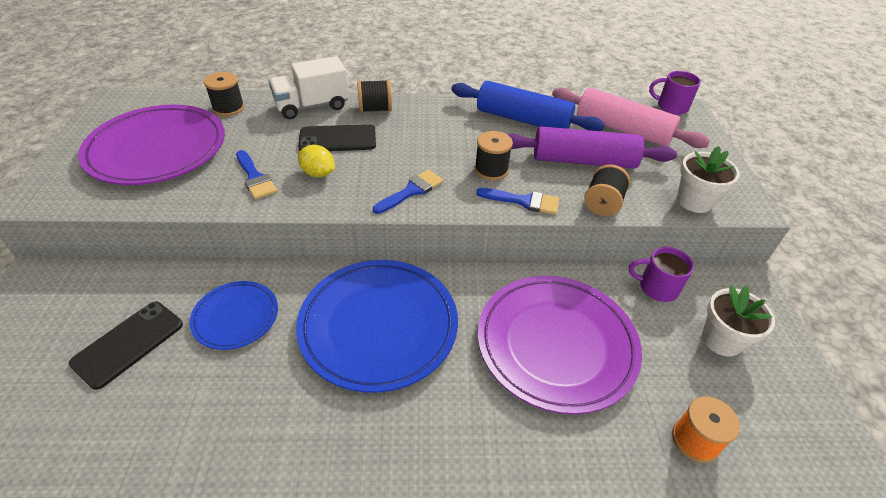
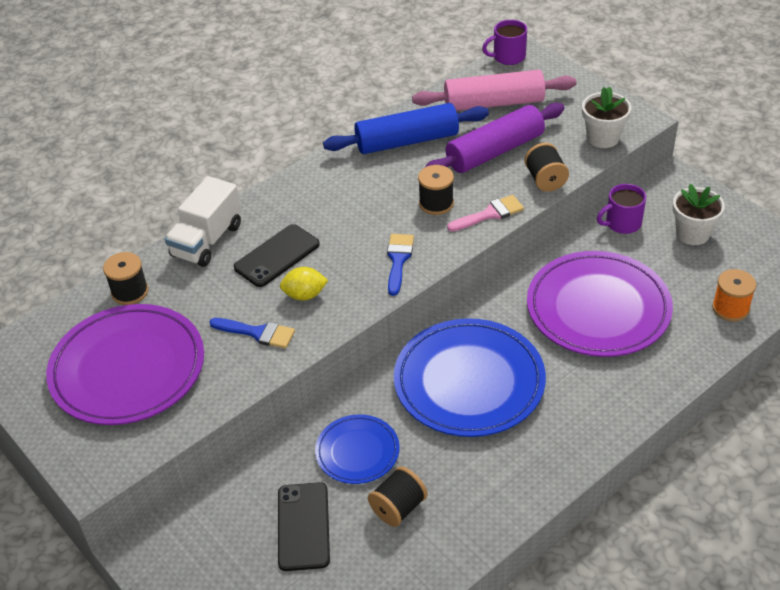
camera: 35 degrees left, 0 degrees up
(375, 109) = (269, 208): black spool -> black spool (398, 508)
(524, 201) = (490, 214): blue brush -> pink brush

